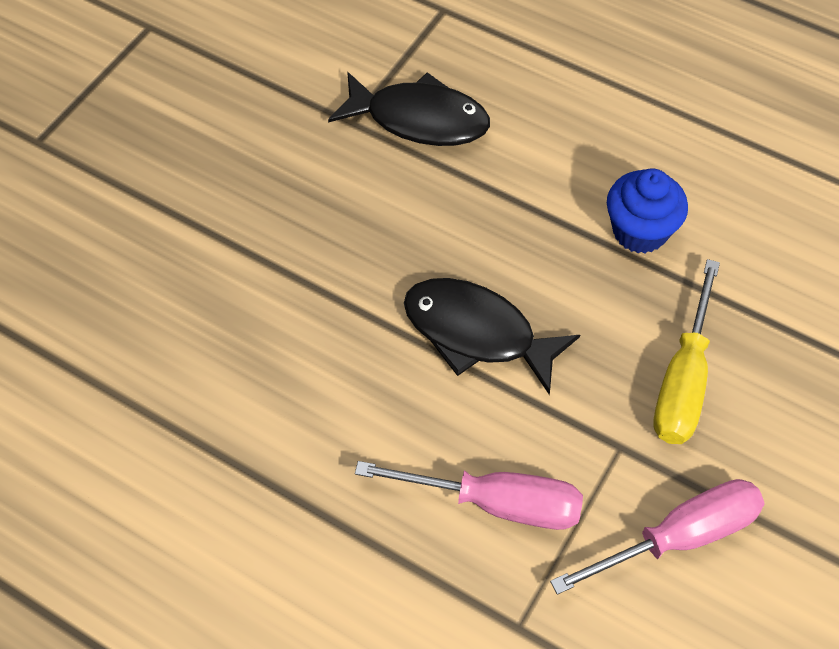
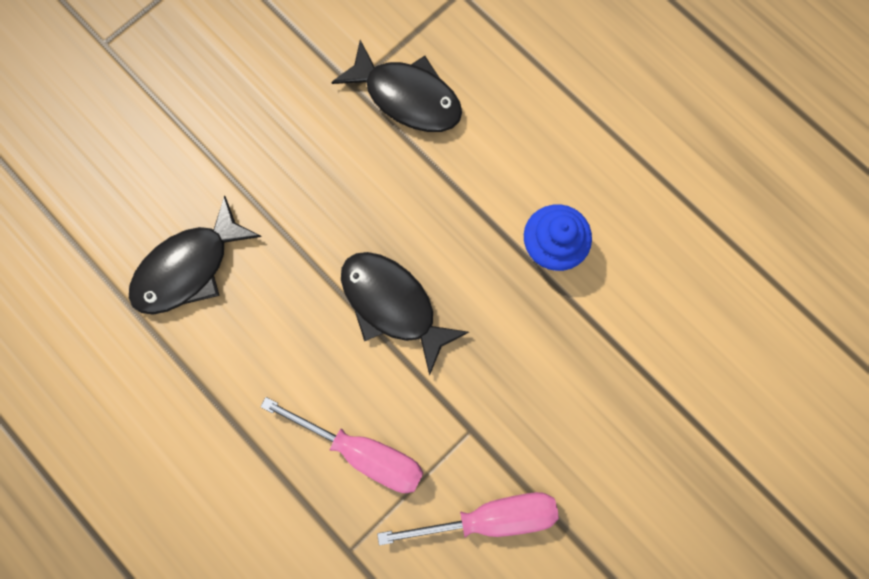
camera: 15 degrees right, 20 degrees up
(212, 351) = (189, 267): none -> black fish
(683, 380) = (538, 388): yellow screwdriver -> none

